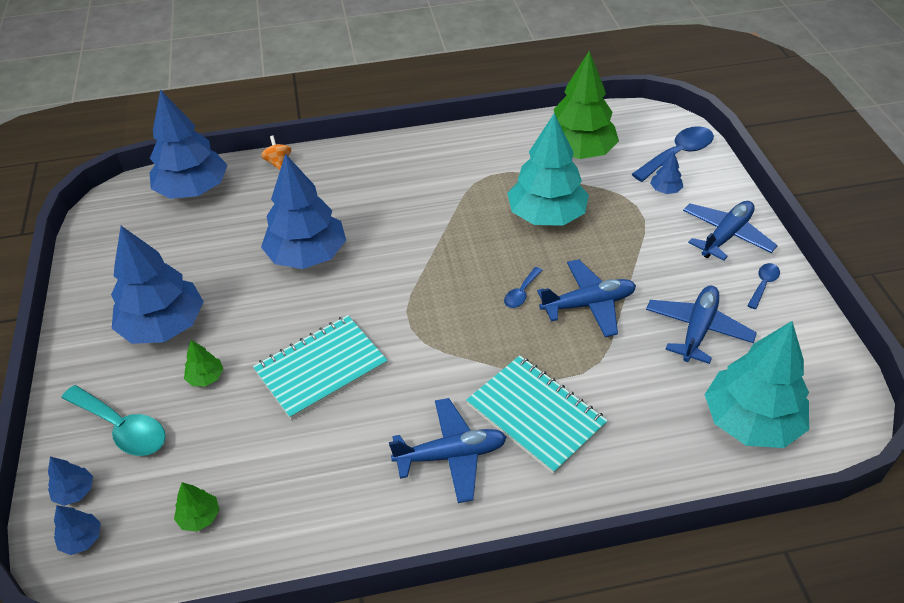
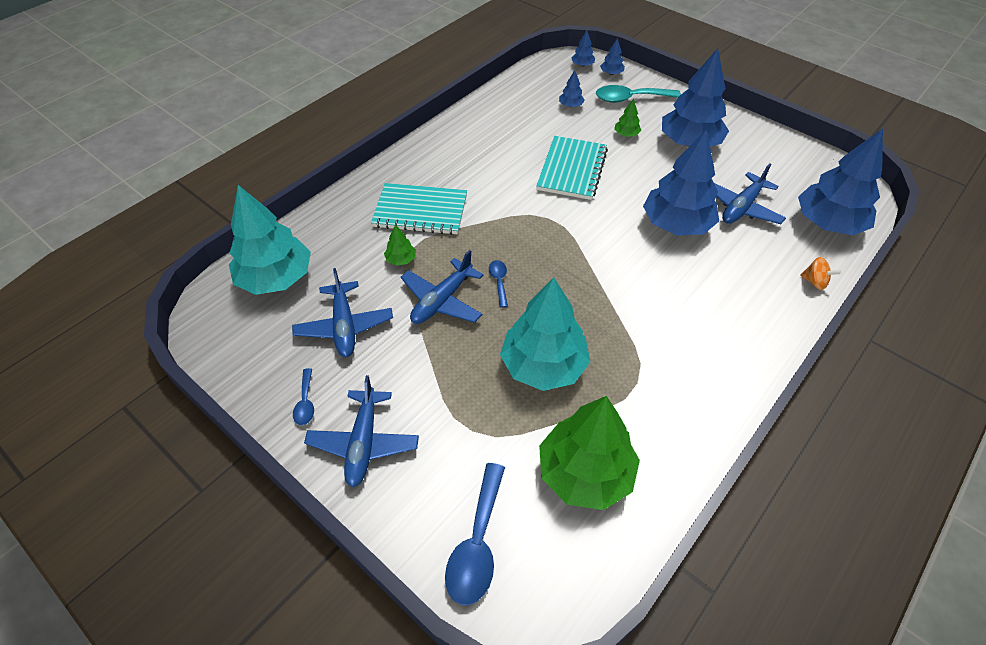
camera: 140 degrees right, 5 degrees up
(199, 517) = (544, 92): green tree -> green tree (401, 259)
(451, 455) = (451, 169): blue plane -> blue plane (741, 207)
(665, 190) = (457, 471): blue tree -> blue tree (570, 105)

